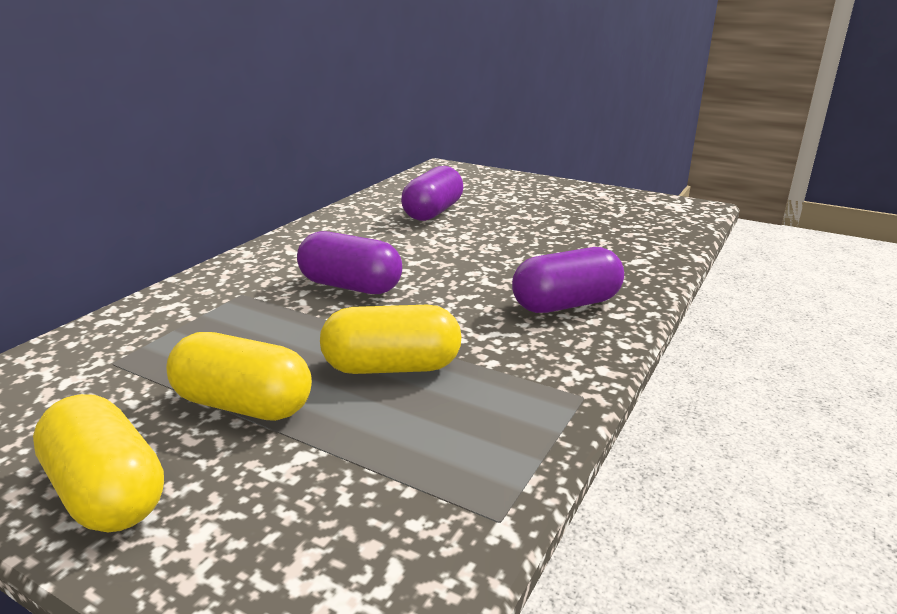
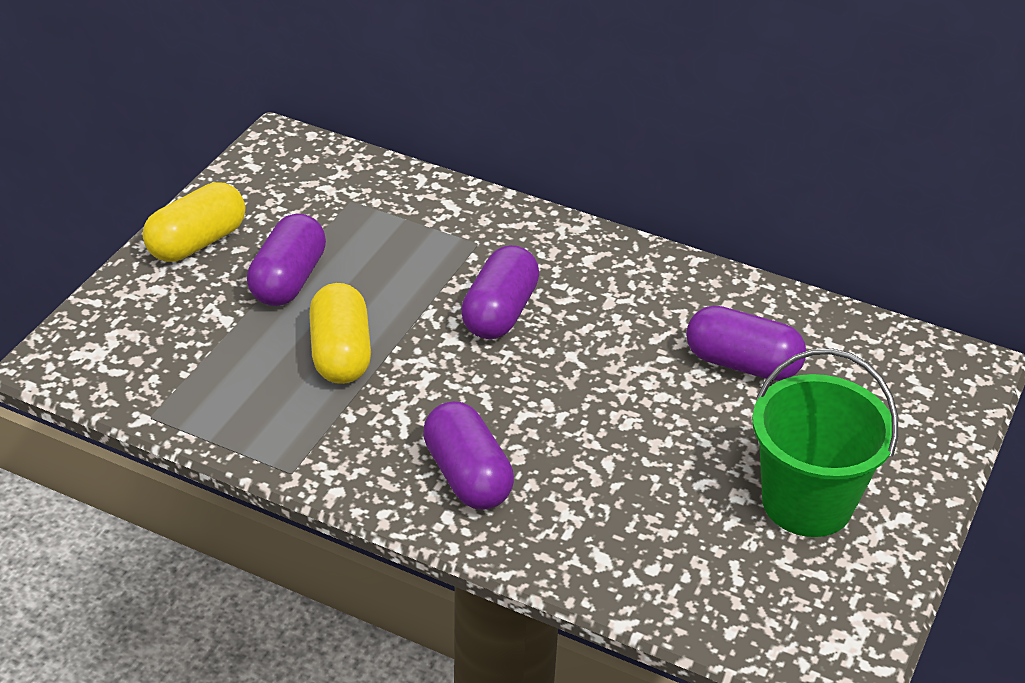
camera: 85 degrees right, 15 degrees up
(243, 405) = (288, 280): yellow capsule -> purple capsule
(564, 205) = (807, 502): none -> green bucket

